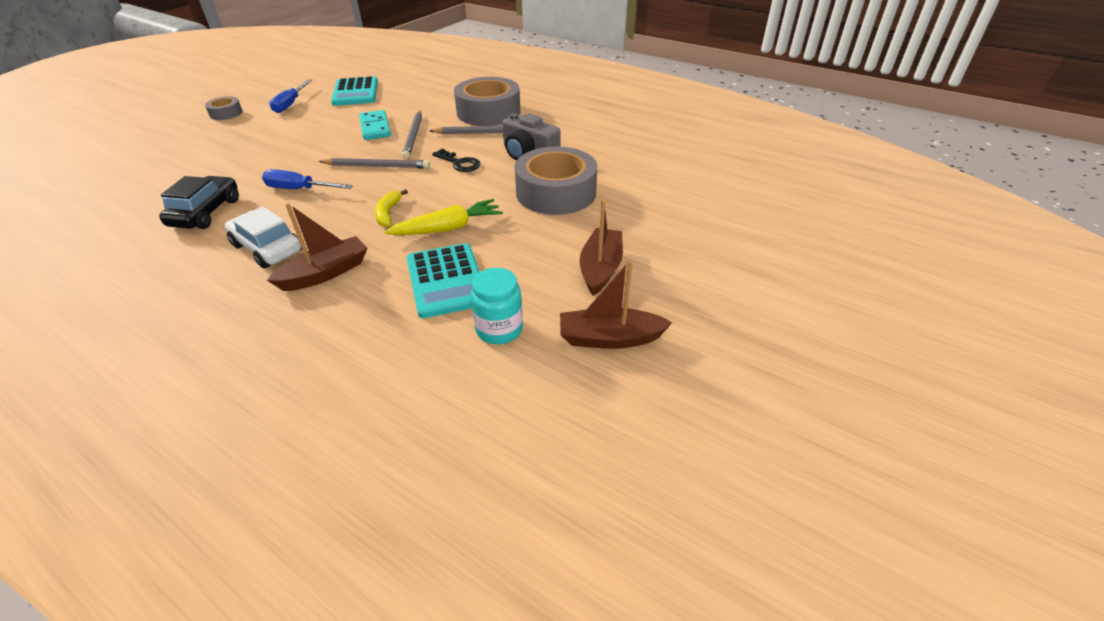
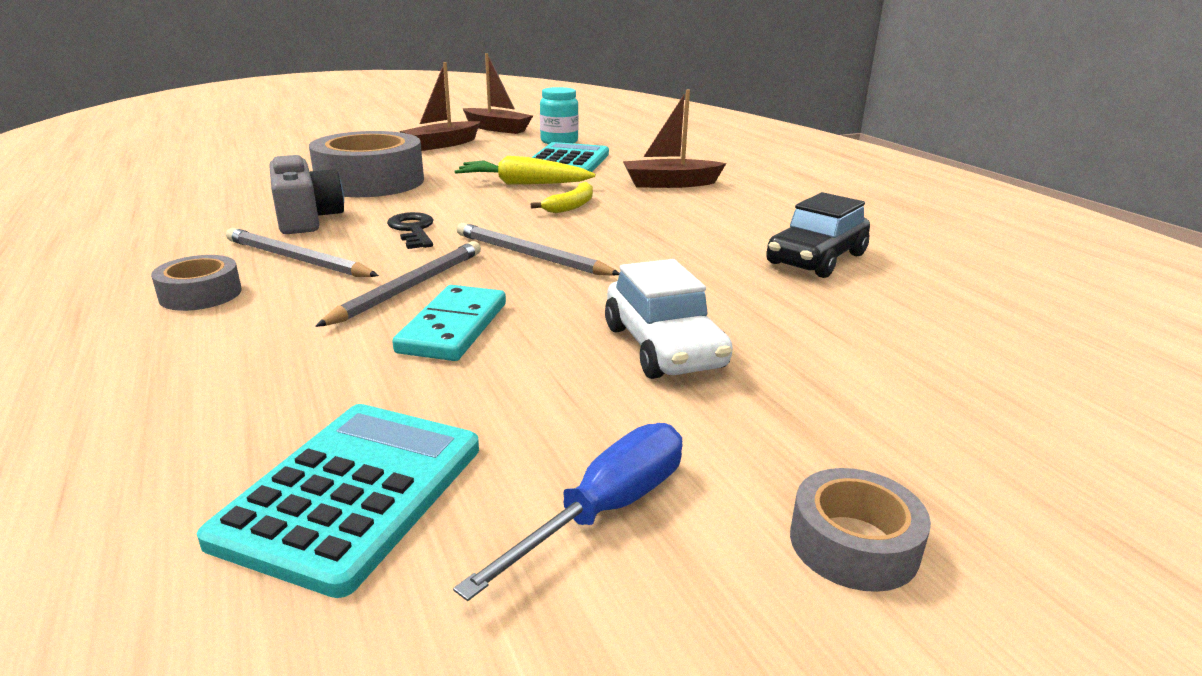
camera: 150 degrees left, 15 degrees down
(267, 248) = (727, 210): white car -> white car (663, 347)
(299, 189) = (670, 255): blue screwdriver -> none
(488, 112) = (200, 294): grey tape -> grey tape, size x0.48

